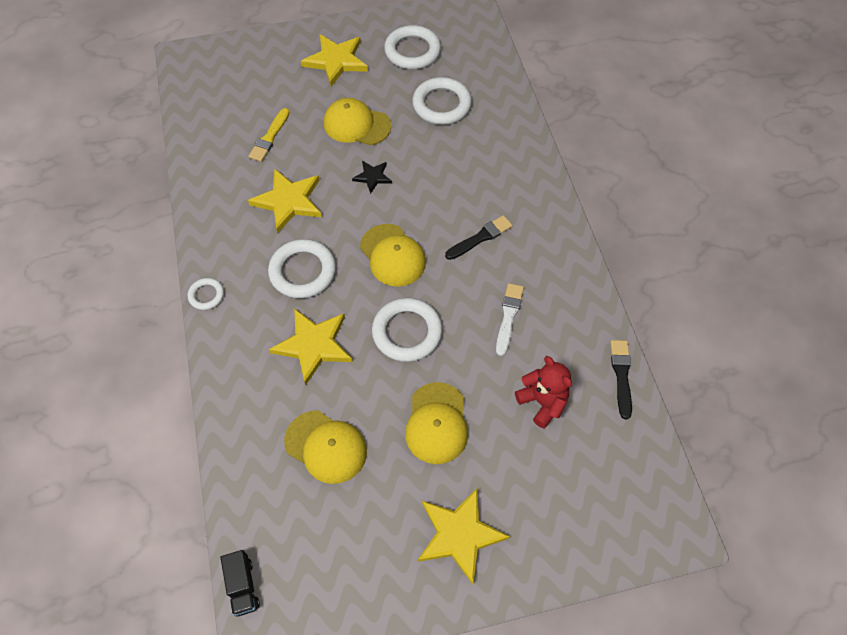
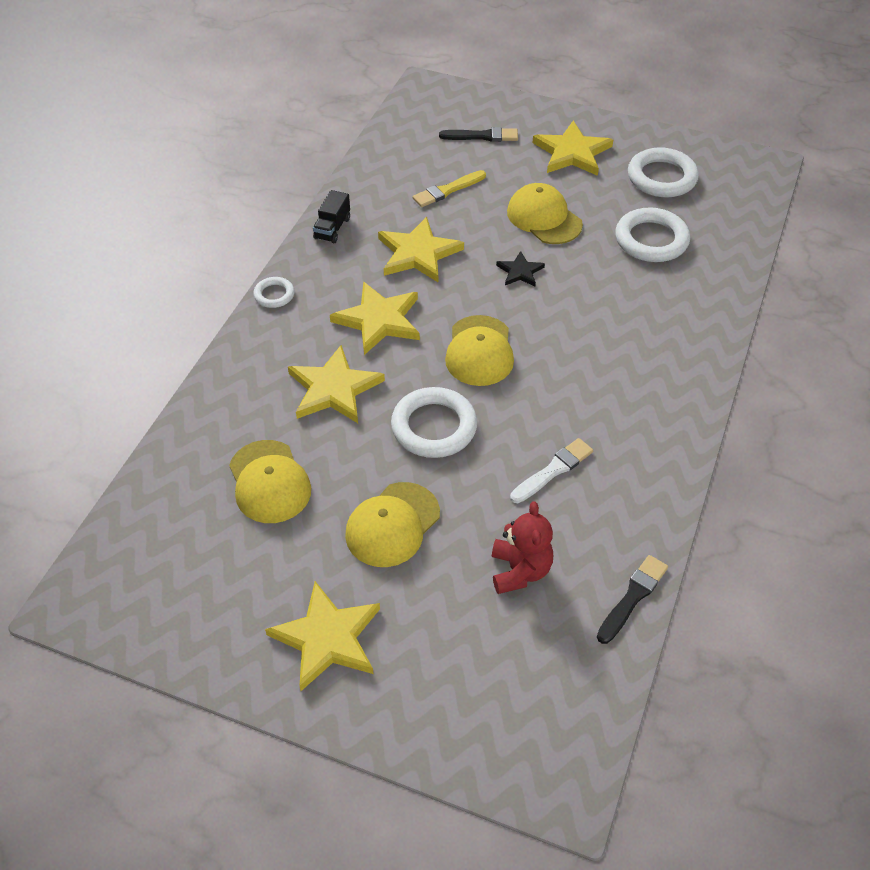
camera: 35 degrees right, 10 degrees down
(243, 586) = (96, 552): black truck -> black truck (332, 228)
(302, 271) = (379, 320): white ring -> yellow star
(480, 238) = (586, 382): black brush -> black brush (482, 136)

